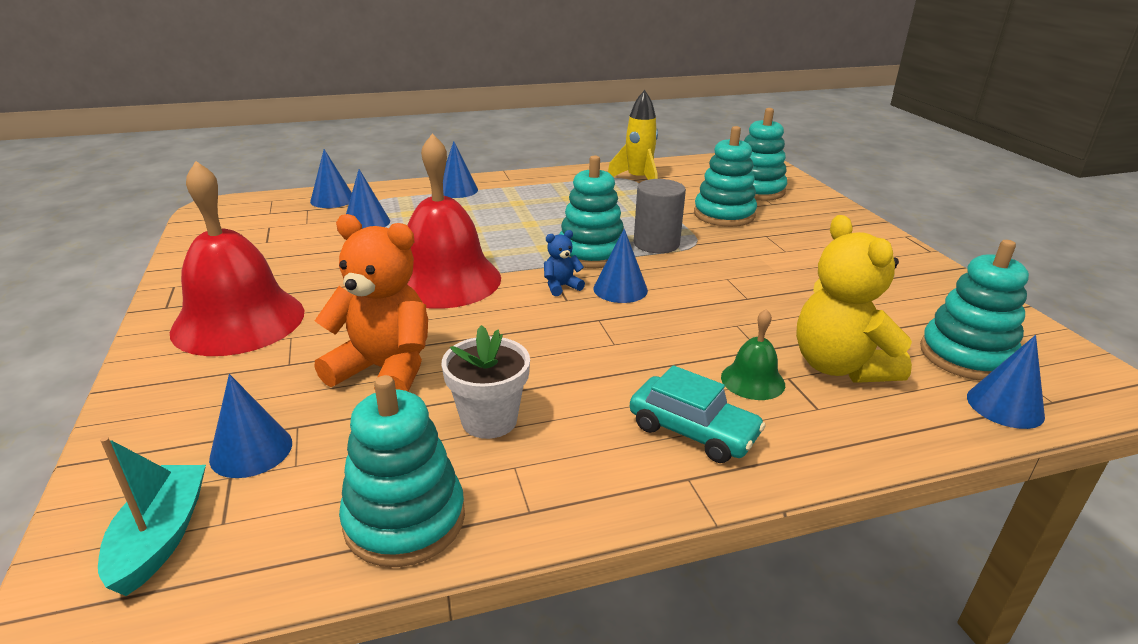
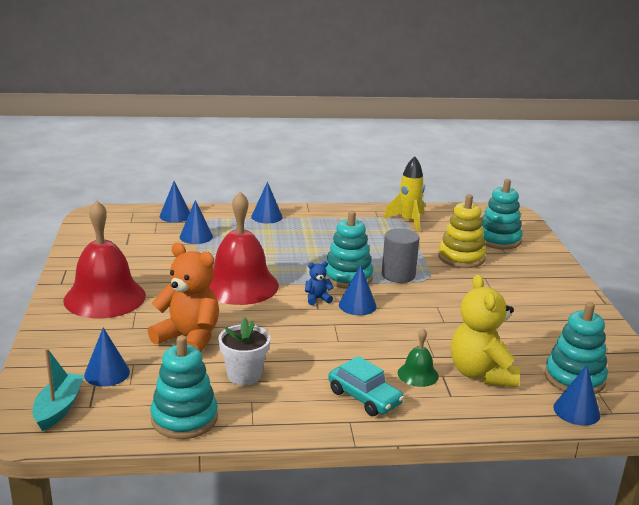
camera: 10 degrees right, 5 degrees down
(724, 215) = (461, 257): turquoise stacking toy -> yellow stacking toy

